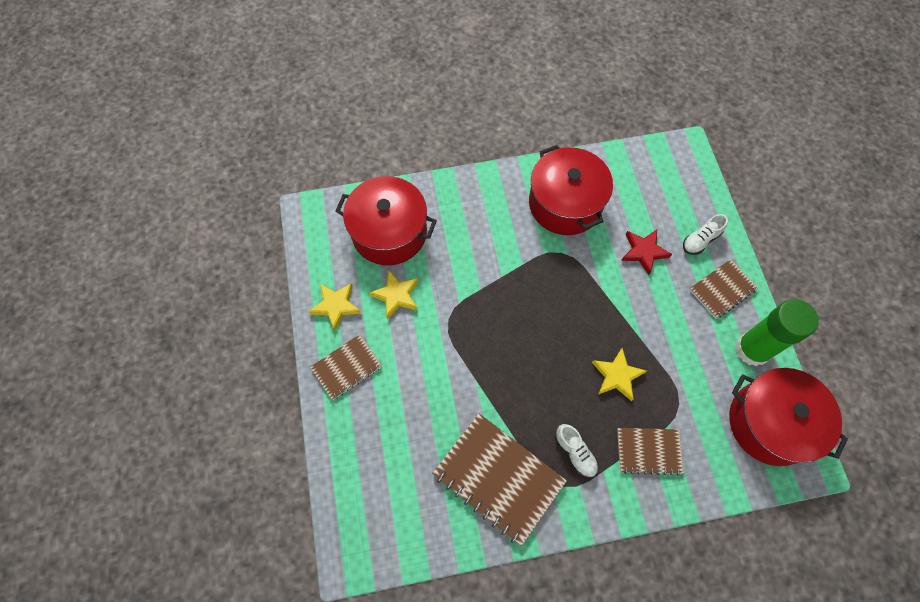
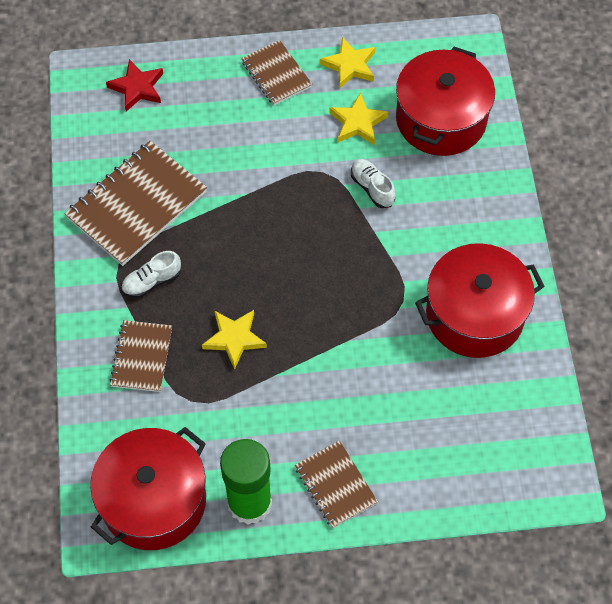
camera: 95 degrees right, 5 degrees down
(644, 252) = (398, 398): red star -> red star (137, 88)
(700, 240) = (411, 474): white shoe -> white shoe (372, 188)

